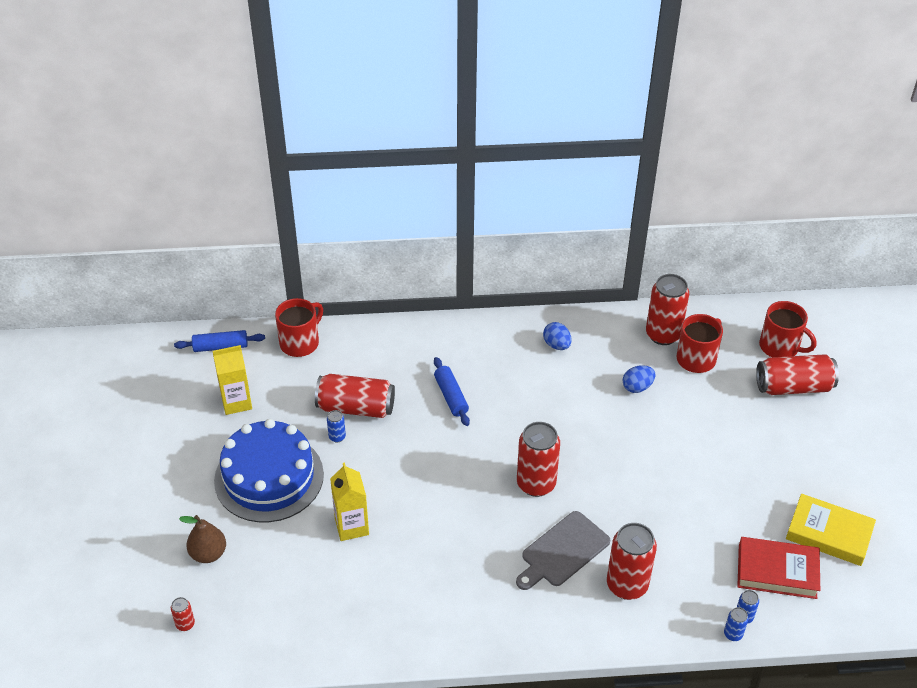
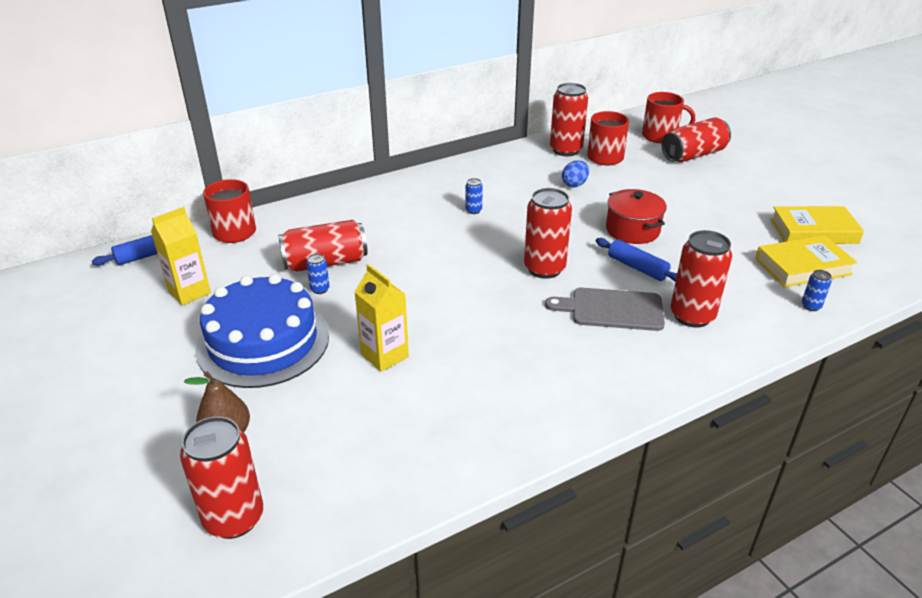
camera: 25 degrees left, 10 degrees down
(185, 624) = (234, 518): red can -> red can, size x2.24
(451, 396) = (415, 231): blue rolling pin -> blue rolling pin (637, 267)
(556, 345) = (484, 176): blue egg -> none
(563, 551) = (612, 309): grey cutting board -> grey cutting board turned 75 degrees clockwise
(649, 467) = (632, 230): none -> red pot
(733, 634) = (816, 321): blue can -> blue can (473, 210)
(777, 571) = (802, 267): red book -> yellow book

